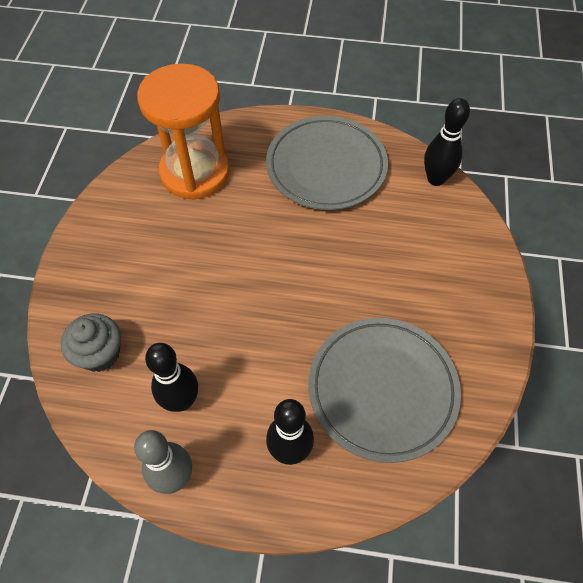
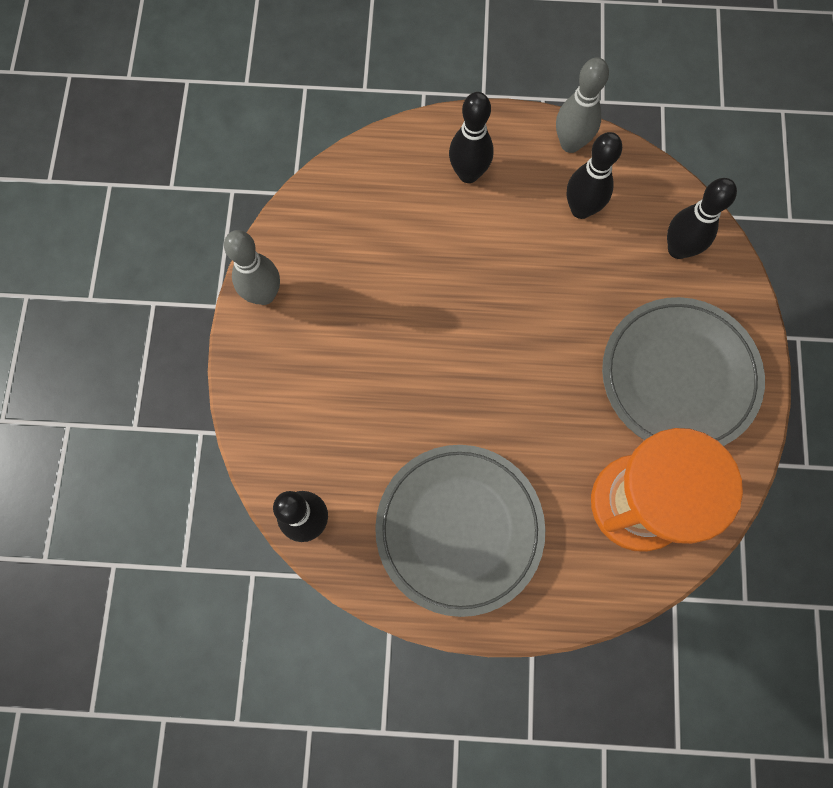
camera: 175 degrees right, 15 degrees up
(100, 353) = (678, 249): grey cupcake -> black bowling pin
(382, 390) = (381, 236): grey plate -> grey plate (679, 376)
(491, 342) = (264, 294): none -> grey bowling pin

